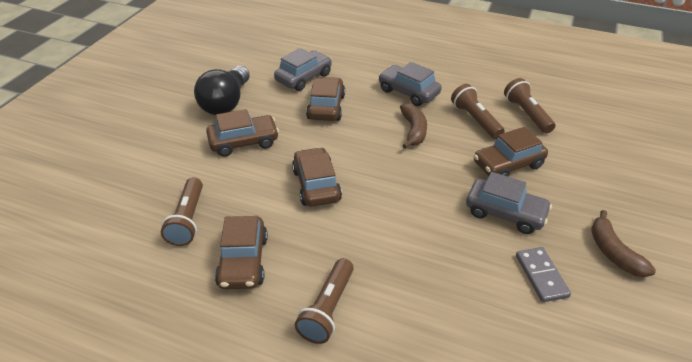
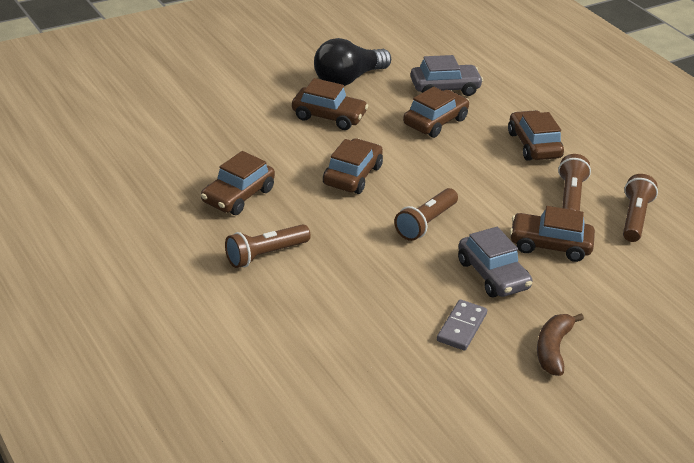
camera: 35 degrees right, 5 degrees down
(188, 219) = (226, 150): brown flashlight -> brown flashlight (426, 223)
(408, 92) = (534, 145): grey car -> brown car
(413, 130) = (494, 177): brown banana -> none

